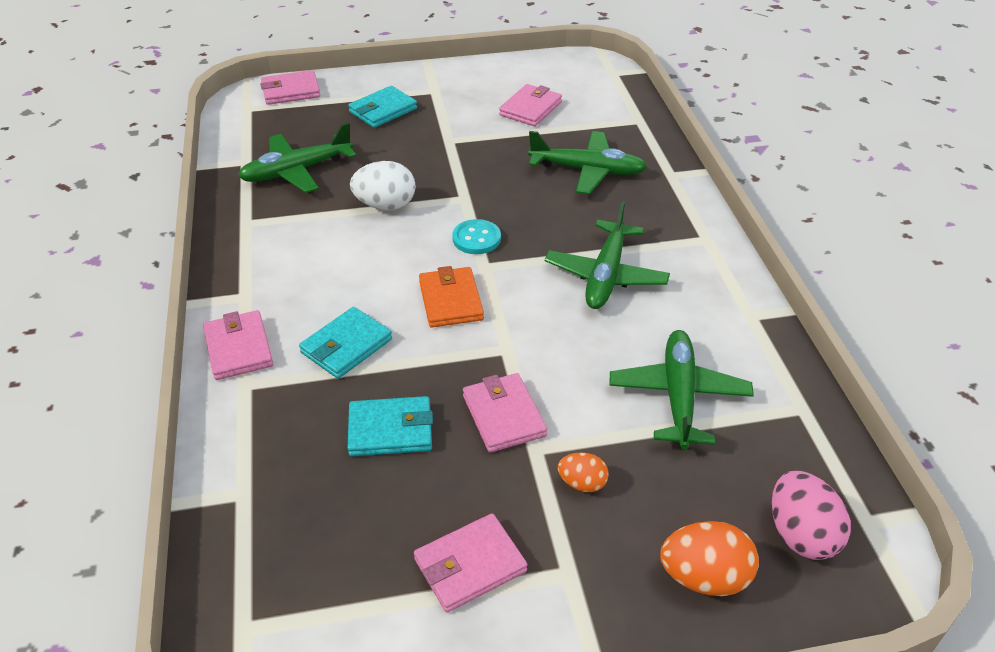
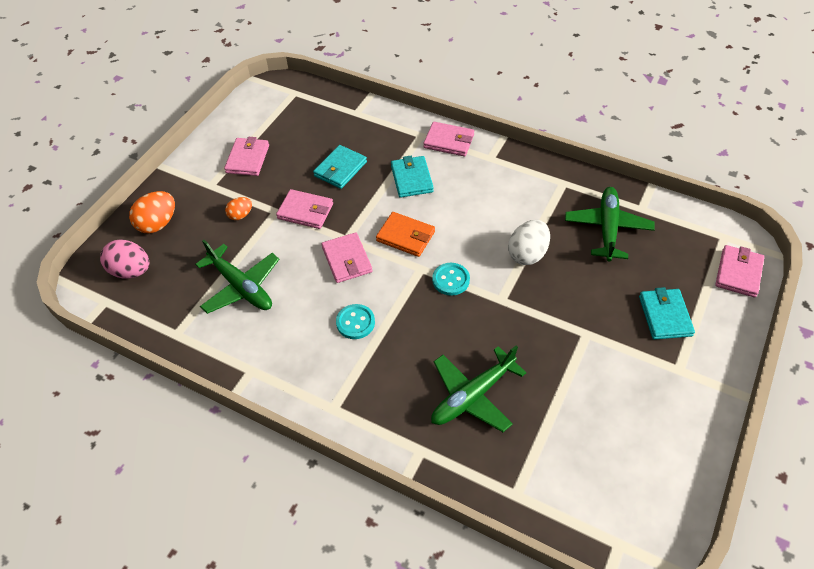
camera: 130 degrees right, 10 degrees up
(530, 109) = (596, 421): pink wallet -> pink wallet (347, 260)
(606, 275) = (355, 322): green plane -> turquoise button

